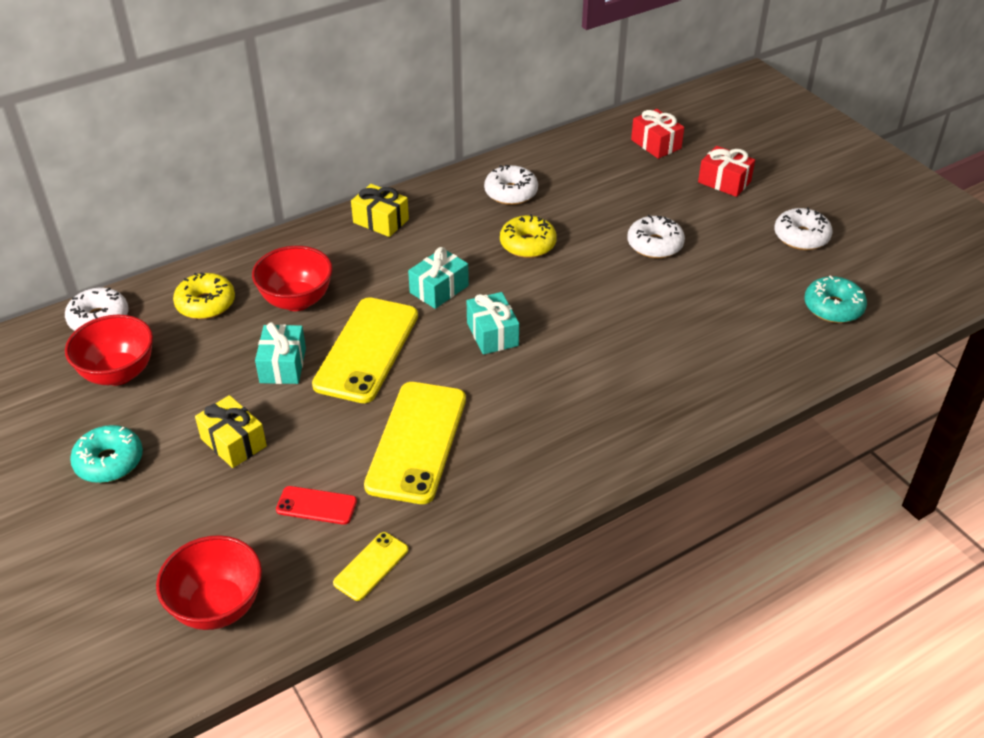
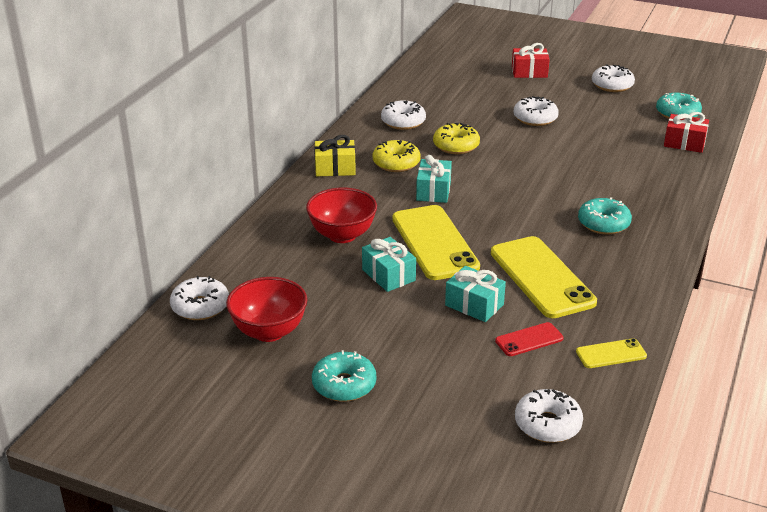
camera: 35 degrees left, 10 degrees down
(206, 304) = (275, 264): yellow donut -> yellow donut (396, 163)
(217, 606) = (547, 424): red bowl -> white donut
(233, 442) = (419, 332): yellow gift -> none
(371, 566) = (611, 354): yellow phone -> yellow phone turned 75 degrees clockwise
(492, 334) = (504, 201): turquoise gift -> turquoise gift (474, 305)
(560, 410) = (603, 224): none -> turquoise donut
(656, 144) = (459, 66): red gift -> red gift (684, 143)

